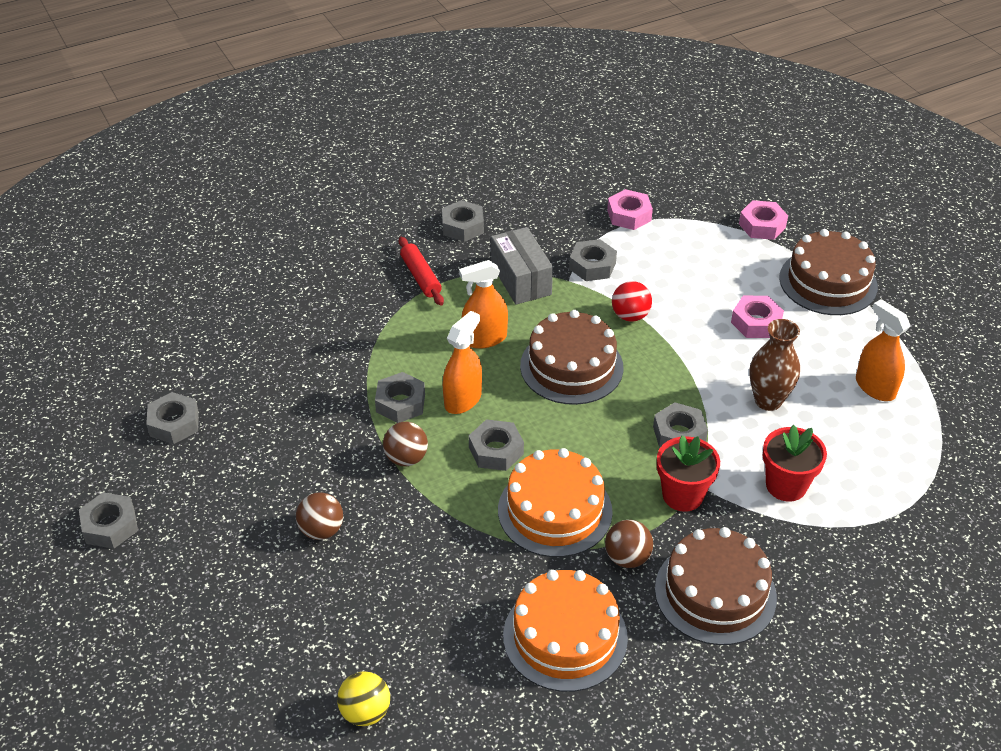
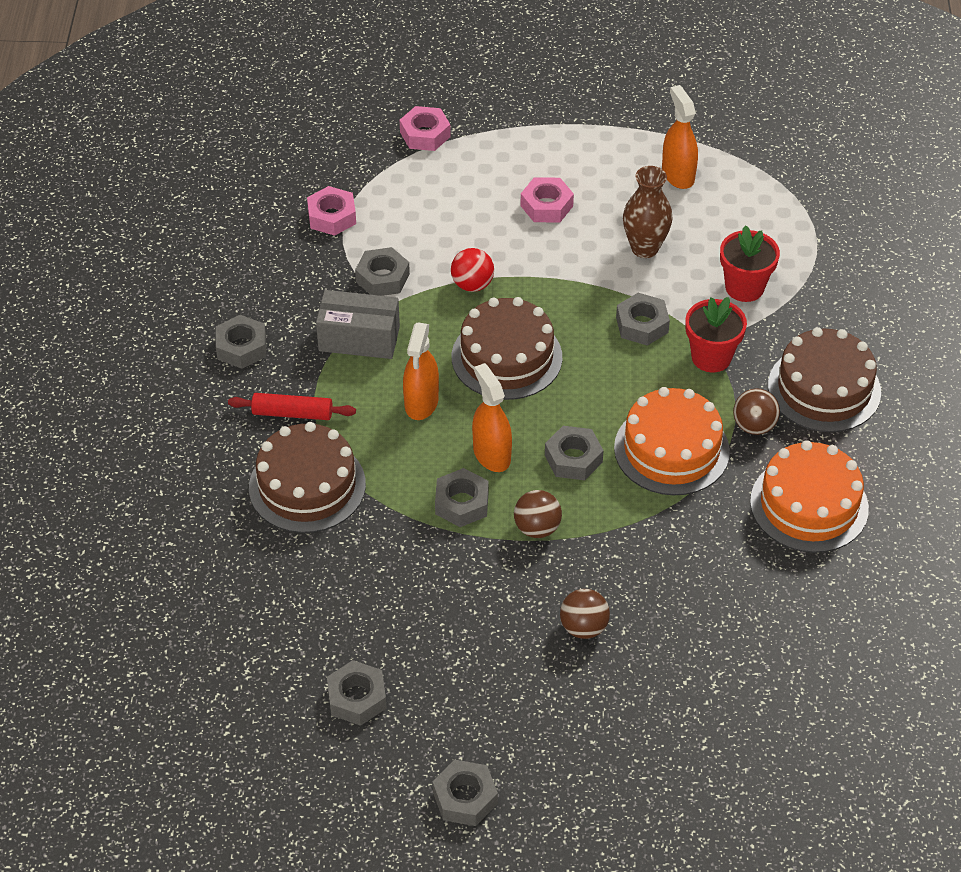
camera: 60 degrees left, 5 degrees up
(365, 712) = (806, 673): yellow ball -> none
(828, 282) = (533, 133): brown cake -> brown cake (307, 486)
(875, 387) = (678, 175): orange spray bottle -> orange spray bottle turned 75 degrees clockwise

